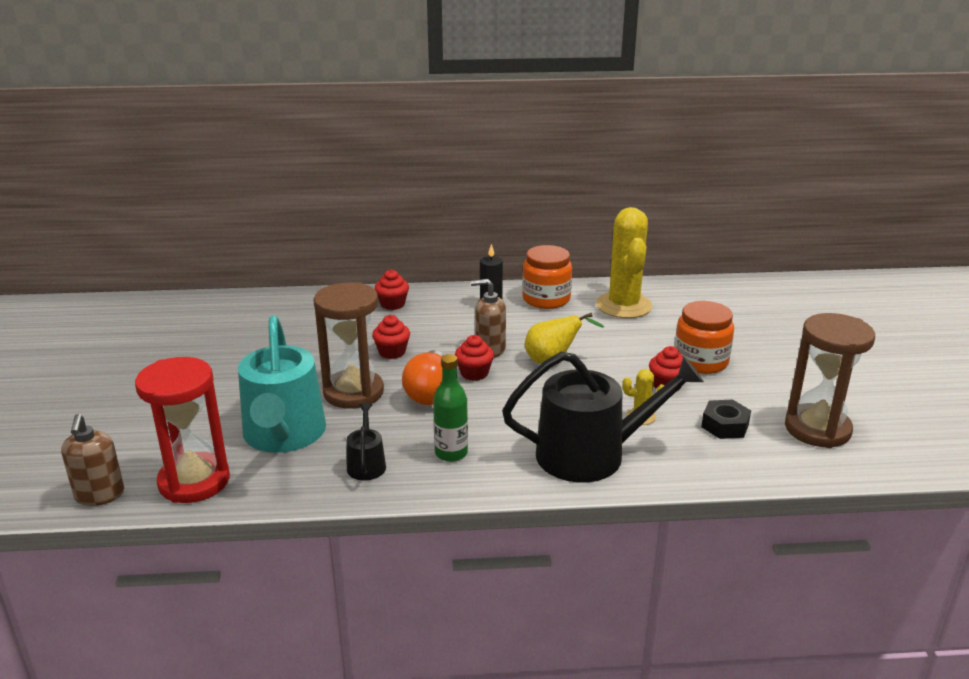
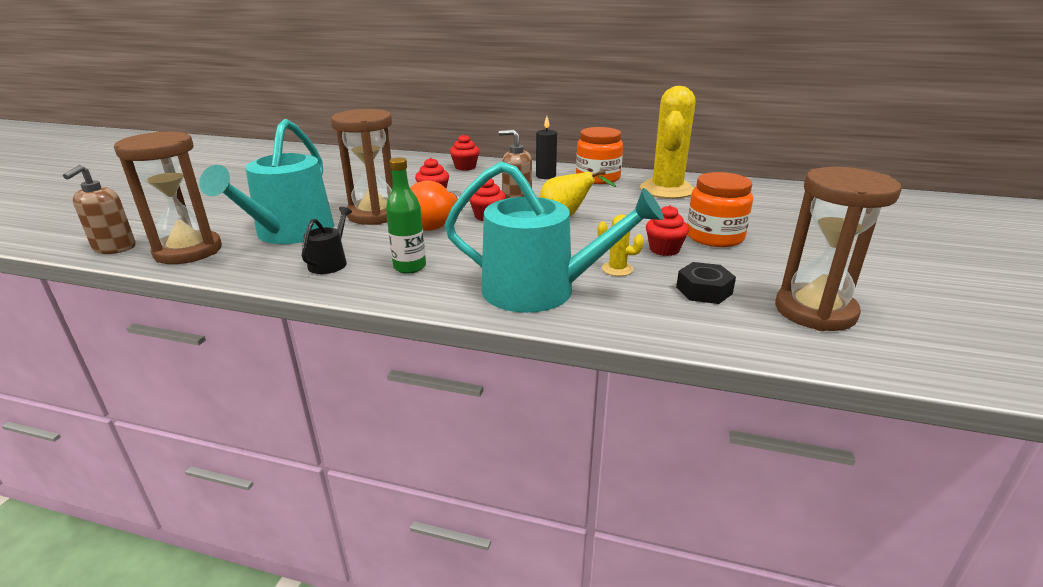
camera: 20 degrees right, 0 degrees up
(194, 481) = (188, 251): red hourglass -> brown hourglass
(591, 454) = (540, 290): black watering can -> turquoise watering can

